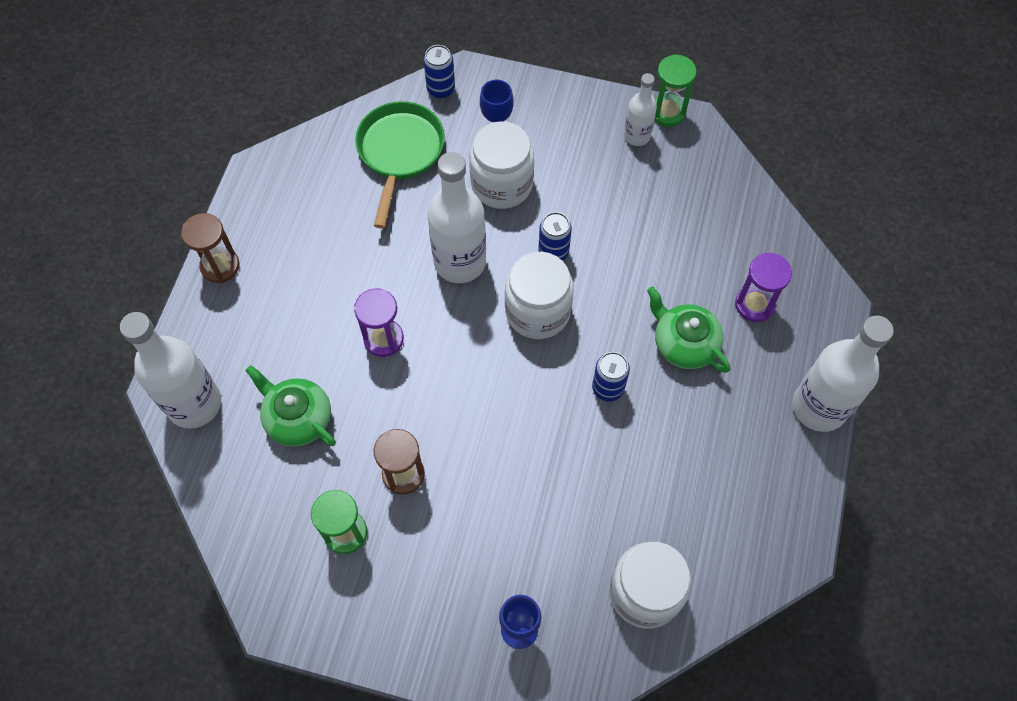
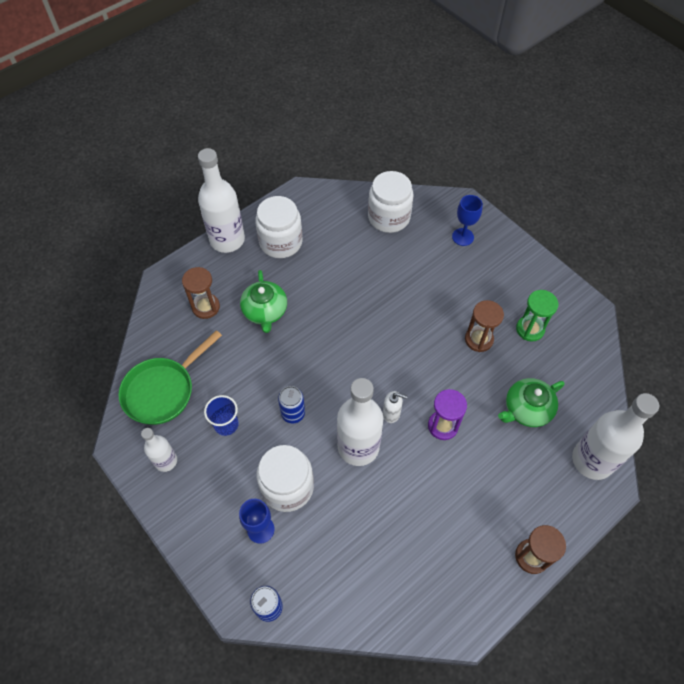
camera: 145 degrees left, 5 degrees down
(297, 418) = (526, 409): green teapot -> green teapot turned 75 degrees clockwise
(400, 152) = (341, 566): green pan -> green pan (162, 390)
(448, 317) = (391, 414): none -> white soap dispenser
(537, 311) = (333, 382): white jar -> white jar (281, 242)
(608, 388) = (328, 314): blue can -> none
(611, 201) = (226, 424): none -> blue cup
(667, 112) = (128, 465): green hourglass -> none
(754, 304) = (206, 307): purple hourglass -> brown hourglass

